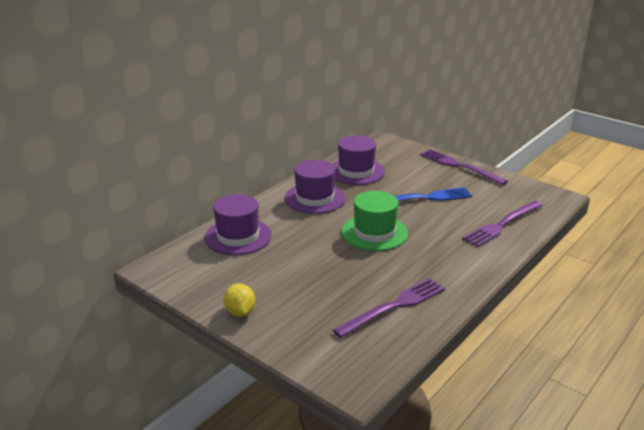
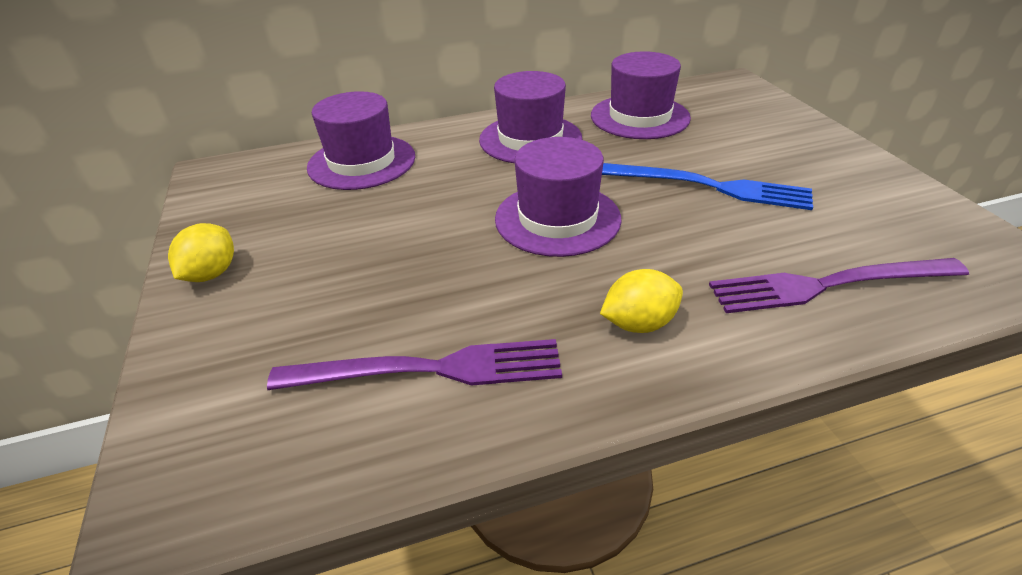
camera: 35 degrees right, 10 degrees up
(374, 232) = (557, 218): green hat -> purple hat
(451, 262) = (639, 323): none -> yellow lemon
(460, 166) = (839, 152): purple fork -> none

